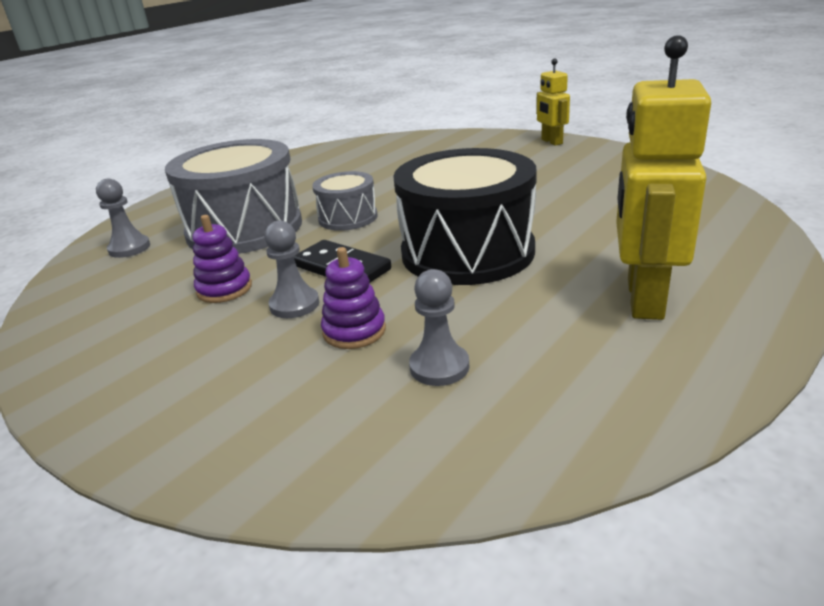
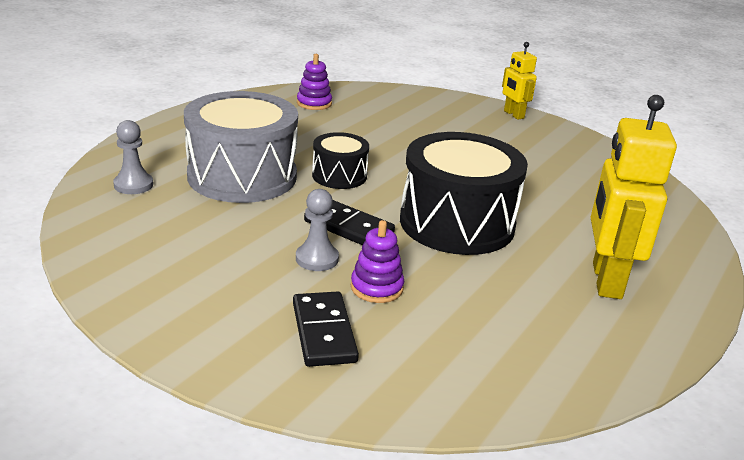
camera: 10 degrees left, 0 degrees up
(224, 289) = (246, 238): purple stacking toy -> purple stacking toy (314, 103)
(273, 389) = (323, 332): none -> black domino
(348, 218) = (339, 176): grey drum -> black drum
(439, 367) = (454, 323): grey pawn -> none

